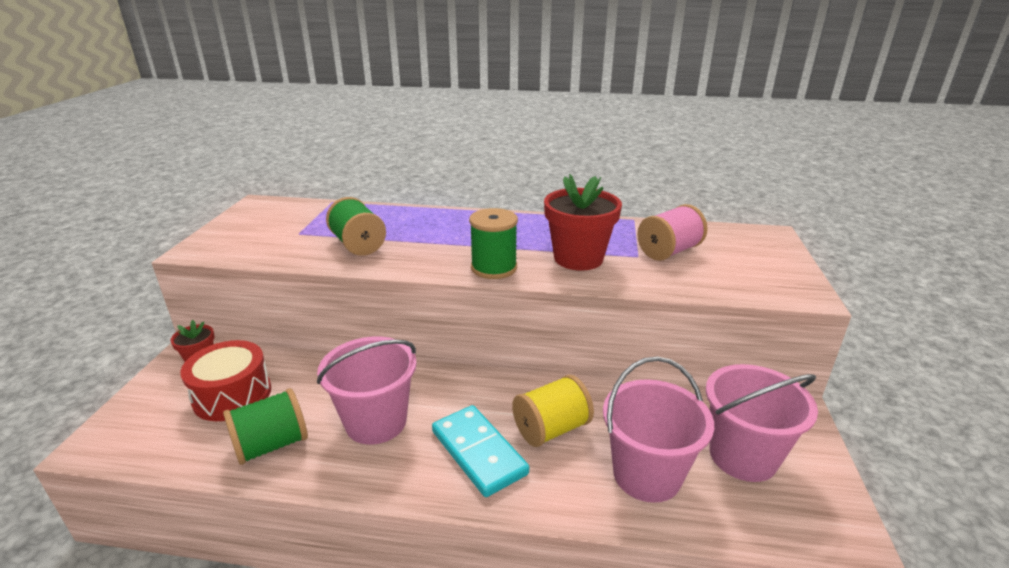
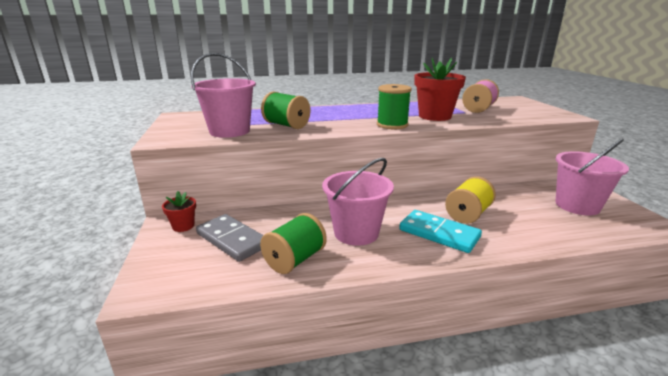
camera: 20 degrees left, 5 degrees down
(232, 395) = (232, 240): red drum -> grey domino
(646, 474) = (541, 223): pink bucket -> pink bucket (229, 131)

